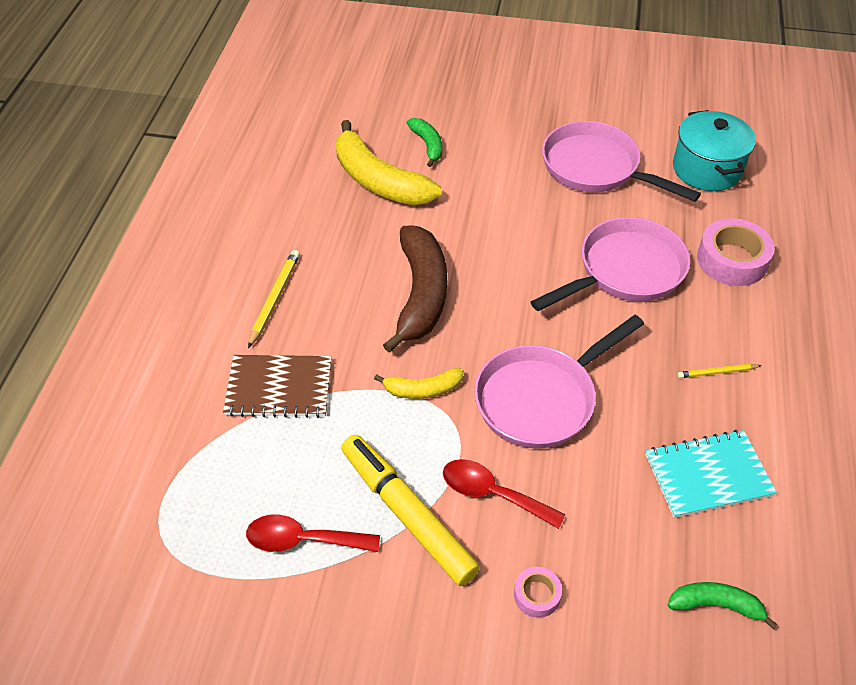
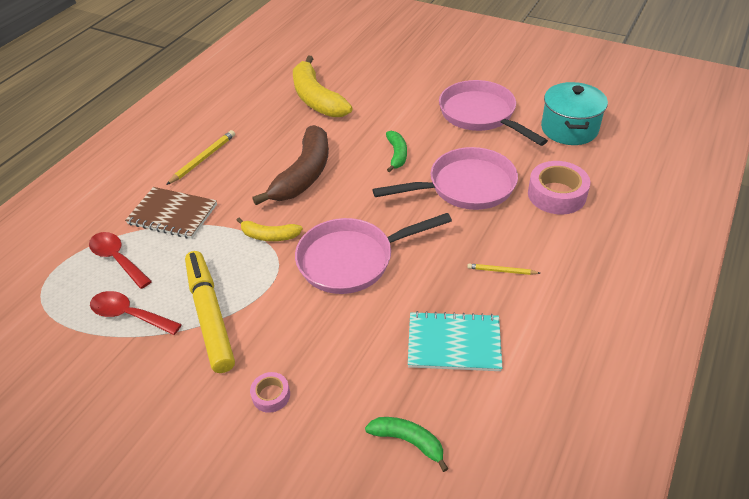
camera: 20 degrees right, 5 degrees down
(427, 145) = (364, 82): green banana -> green banana (397, 154)
(492, 493) = (279, 316): red spoon -> red spoon (117, 259)

